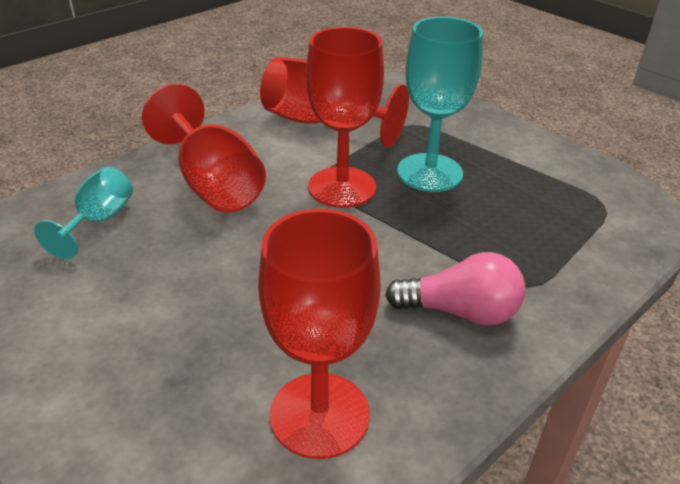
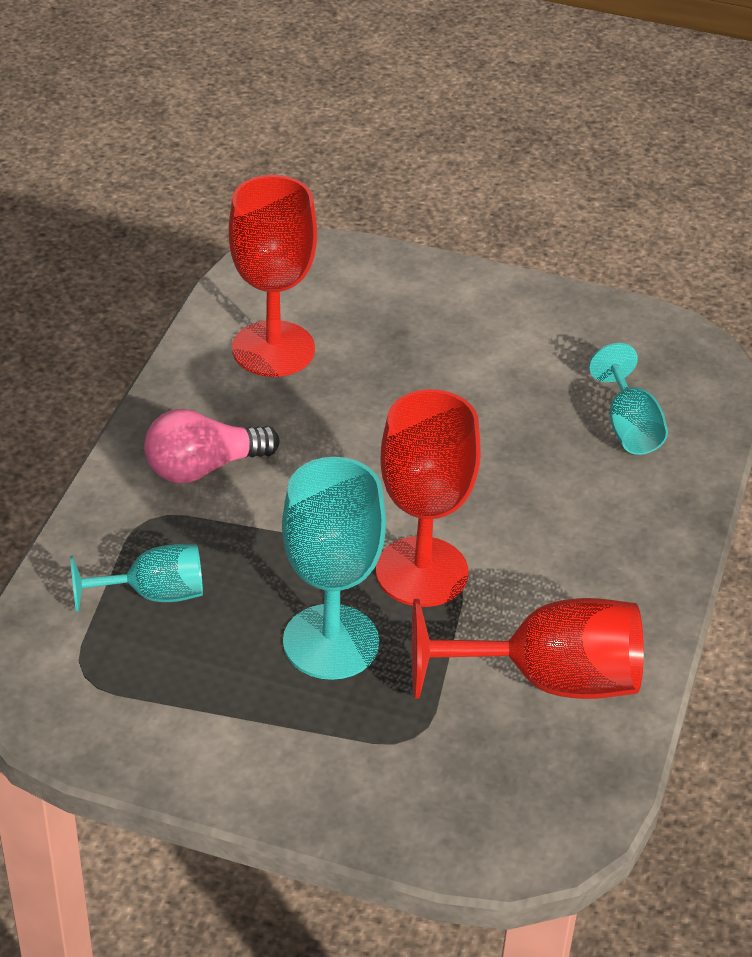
camera: 150 degrees right, 5 degrees up
(213, 184) = (571, 517): red goblet -> none
(541, 233) = (153, 594): none -> turquoise goblet

